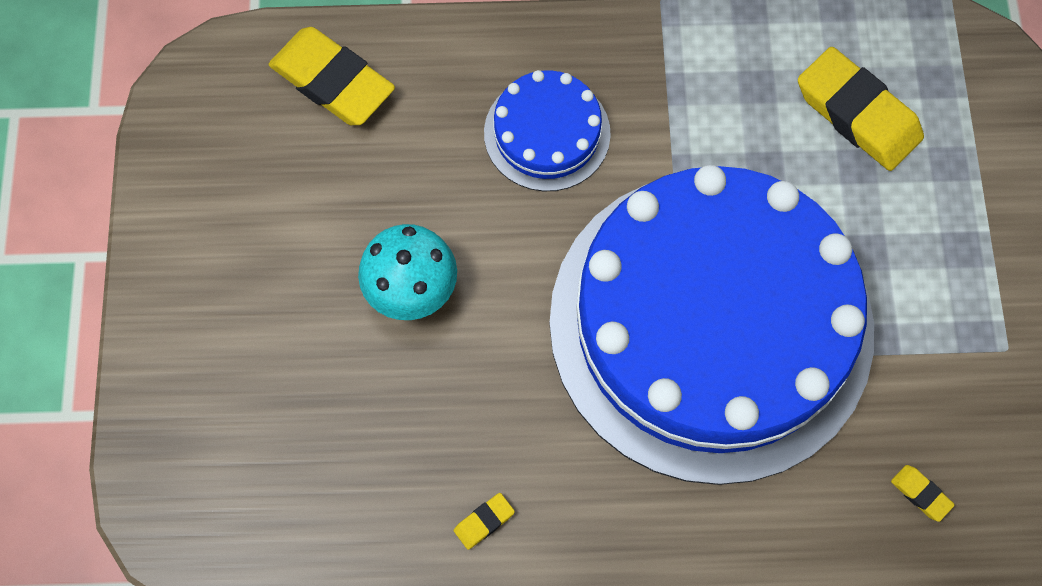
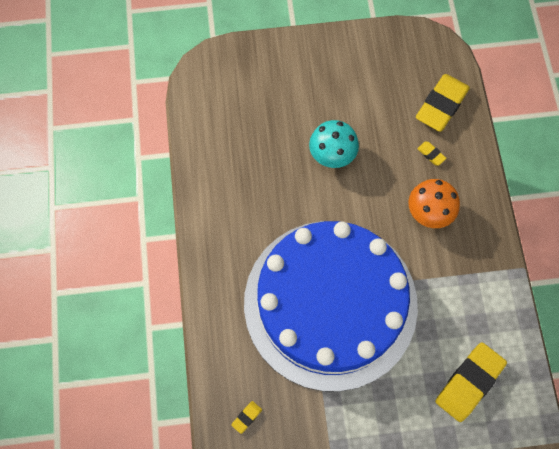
camera: 85 degrees right, 0 degrees up
(484, 522) = (217, 200): yellow eraser -> yellow eraser (431, 154)
(547, 133) = (429, 212): blue cake -> orange mushroom

